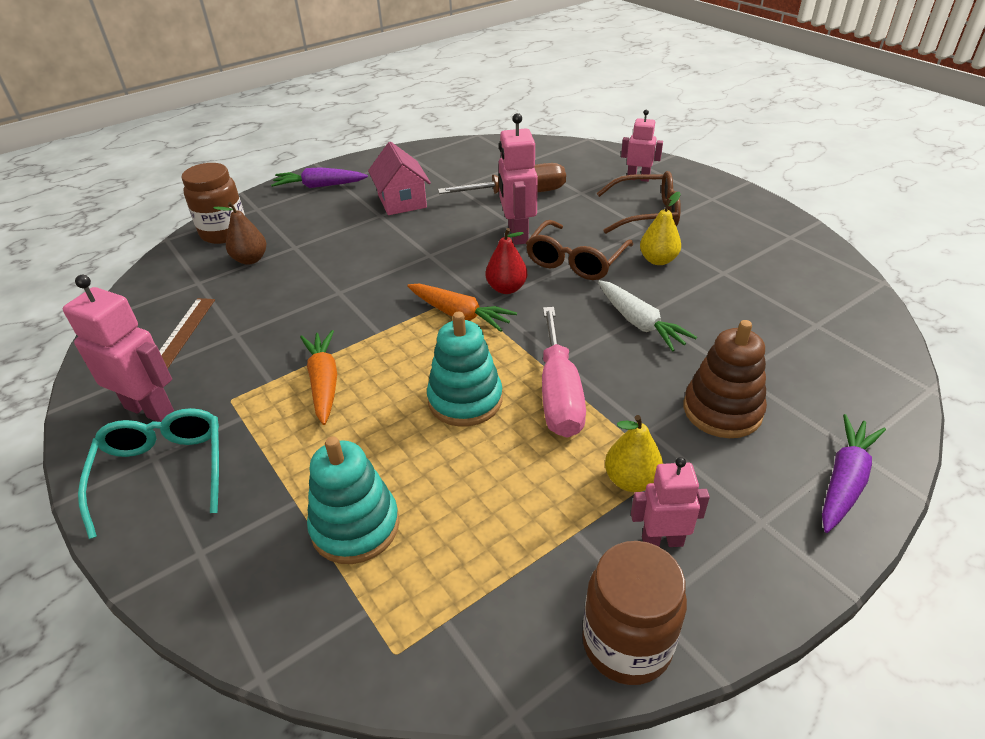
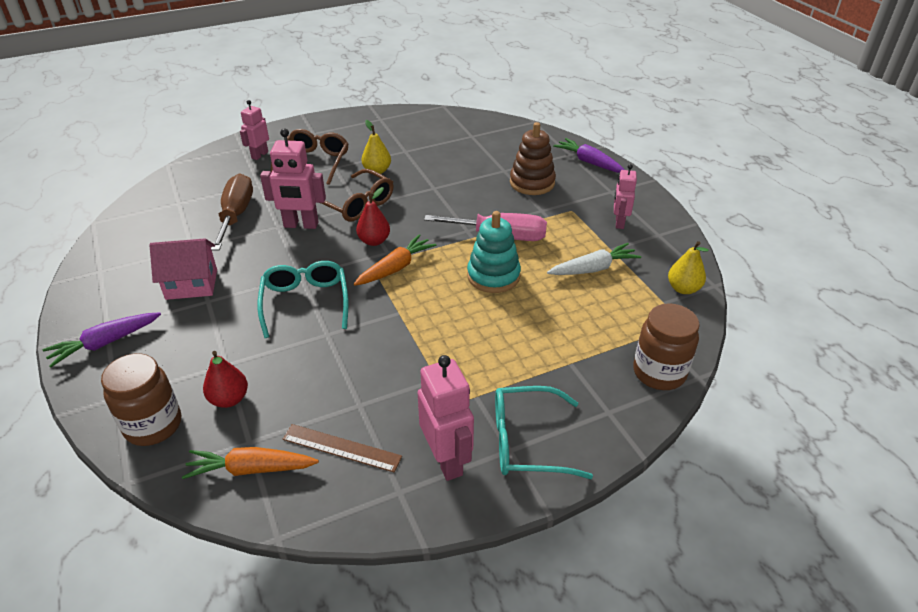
camera: 80 degrees left, 0 degrees up
(150, 409) = (447, 460): pink robot -> pink robot turned 120 degrees clockwise
(250, 259) = (229, 399): brown pear -> red pear
(319, 186) = (105, 343): purple carrot -> purple carrot turned 45 degrees clockwise
(324, 382) = (450, 346): orange carrot -> orange carrot (251, 469)
(355, 526) = (595, 334): turquoise stacking toy -> none
(386, 267) = (305, 302): none -> turquoise glasses
(626, 644) = (677, 245): brown jar -> brown jar (659, 373)
(631, 480) = (577, 223): yellow pear -> yellow pear (683, 289)
(639, 323) = (443, 192): white carrot -> white carrot (593, 268)

